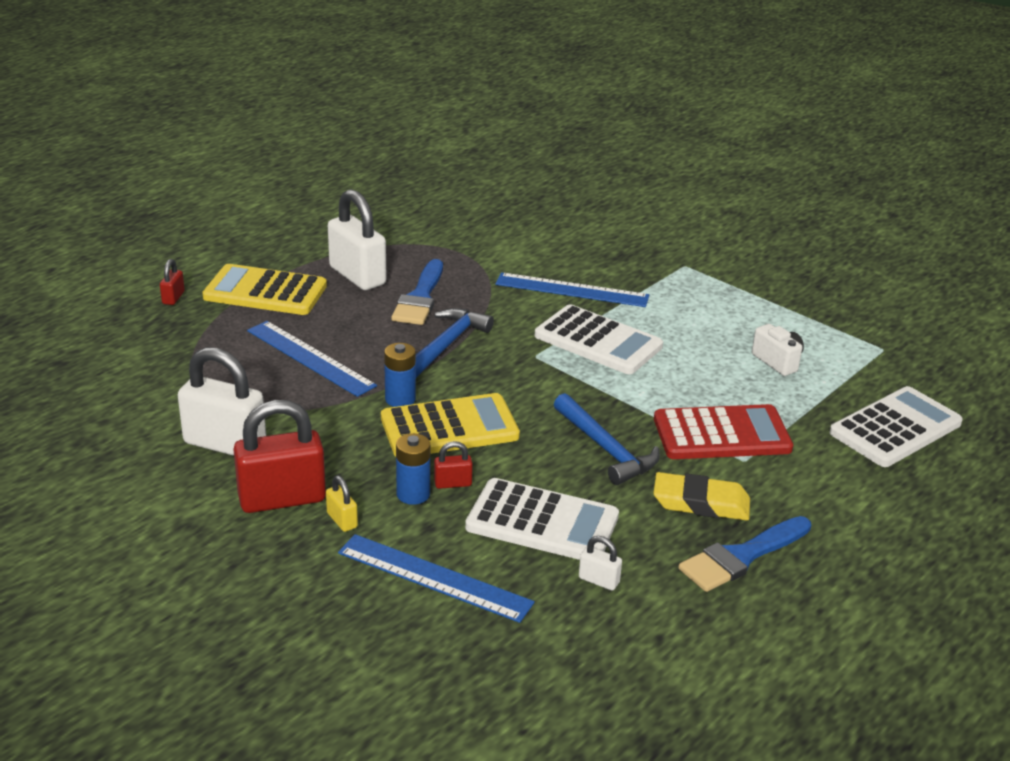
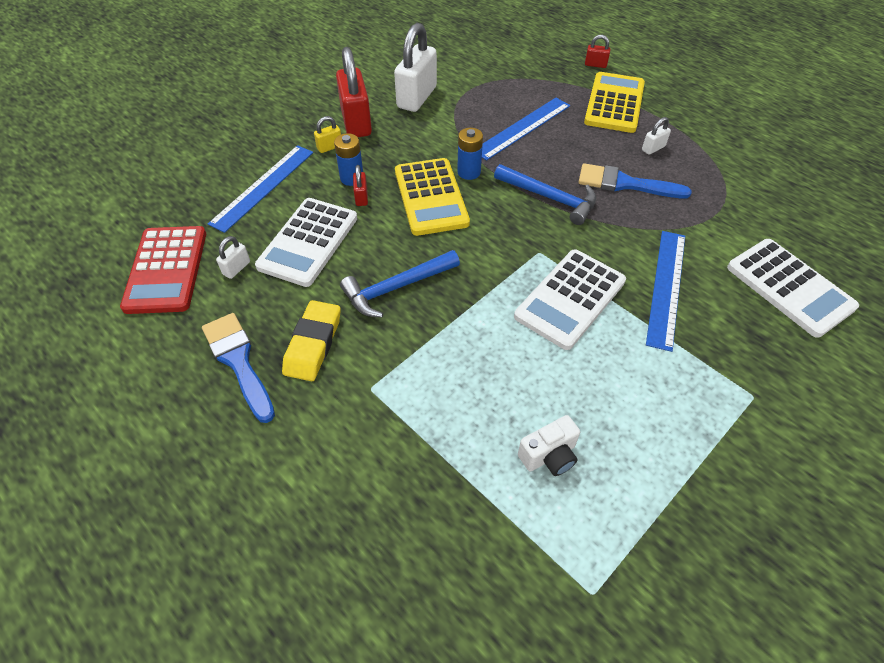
camera: 95 degrees right, 20 degrees up
(357, 276) = (653, 148): white padlock -> white padlock, size x0.45
(722, 434) = (413, 377): red calculator -> red calculator (166, 270)
(895, 428) = (415, 554): white calculator -> white calculator (789, 287)

